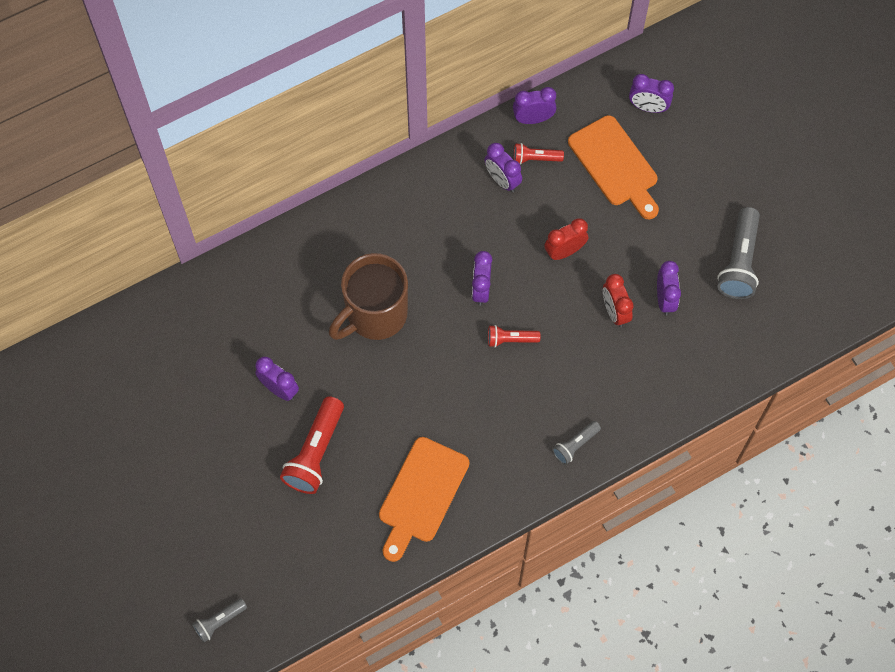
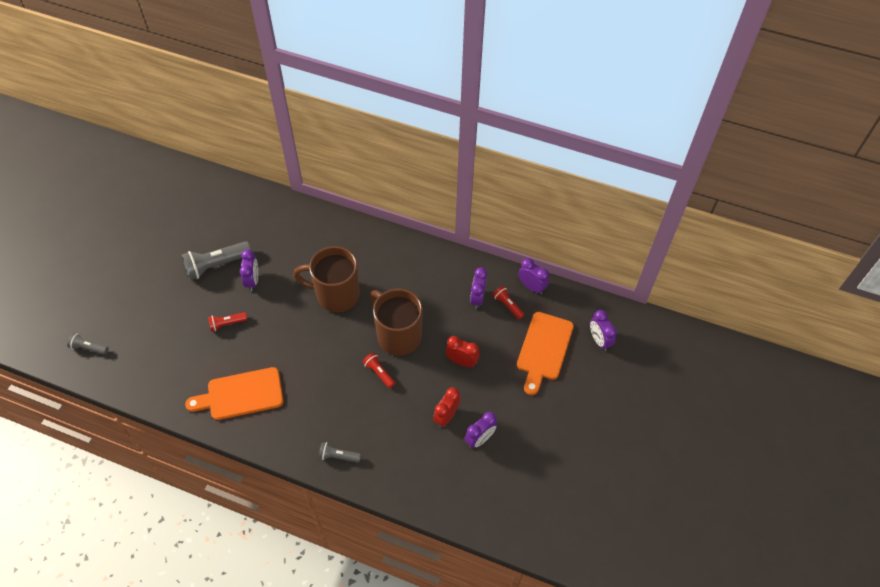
camera: 50 degrees right, 10 degrees down
(315, 453) = (227, 324): red flashlight -> red flashlight, size x0.55
(481, 289) = (398, 335): purple clock -> brown mug
(739, 262) = (544, 465): grey flashlight -> grey flashlight (216, 265)

